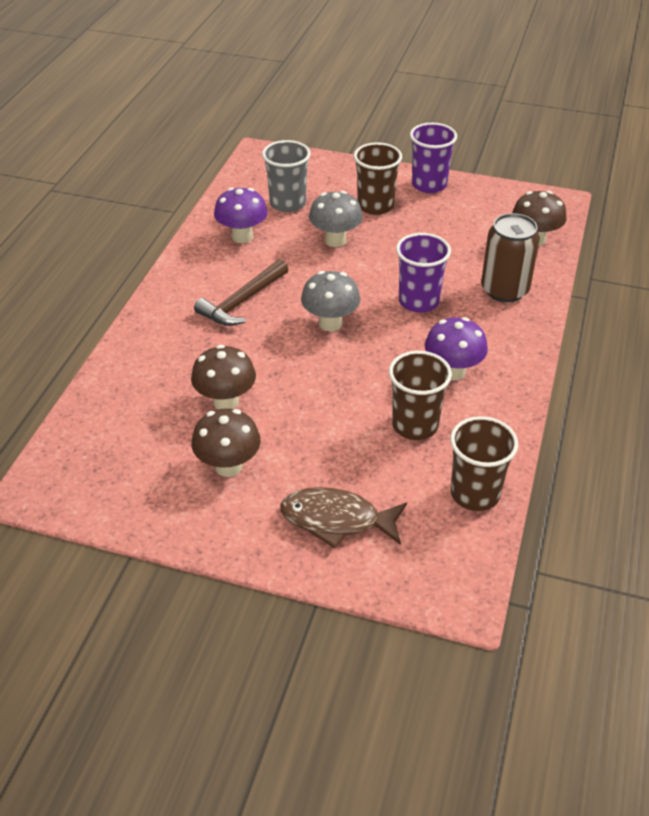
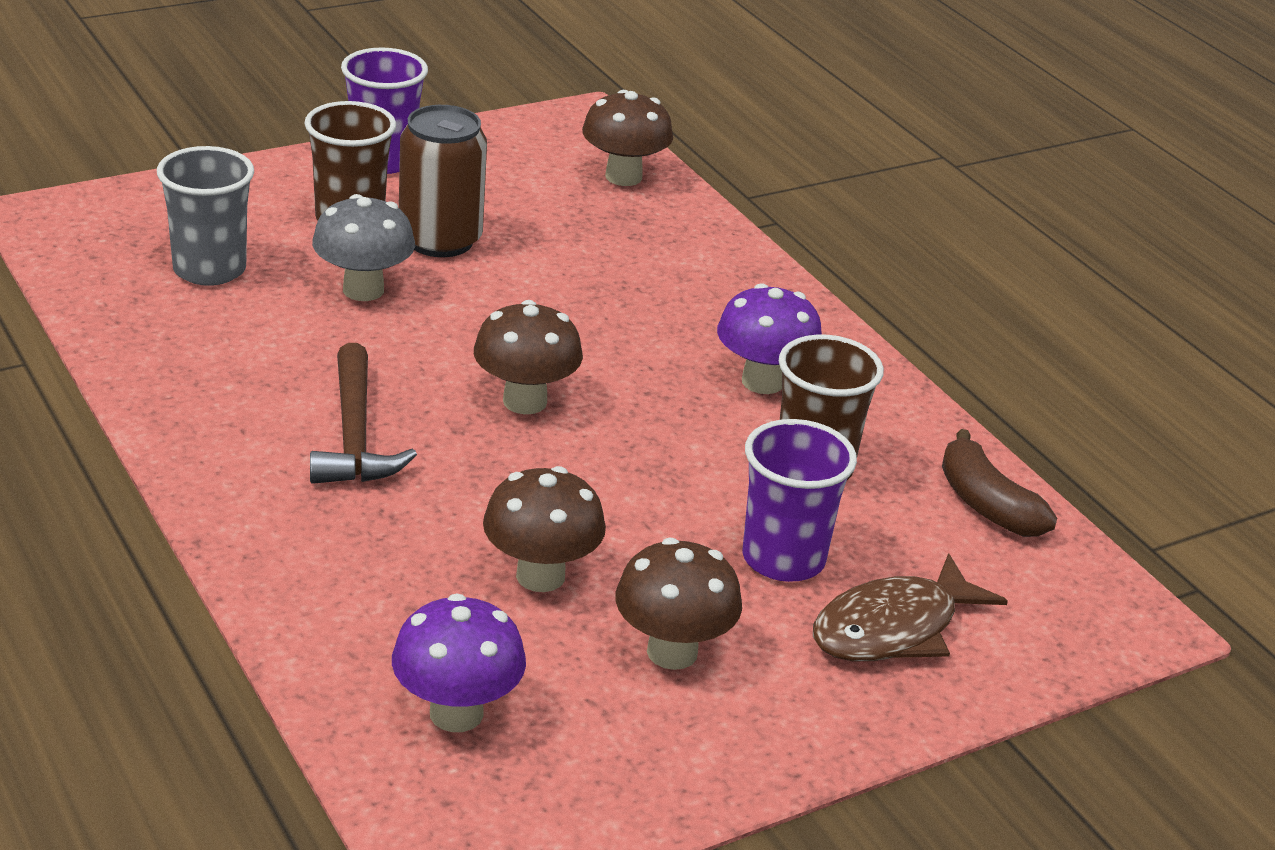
camera: 50 degrees left, 10 degrees down
(242, 236) = (210, 346): purple mushroom -> purple mushroom (456, 713)
(330, 323) = (525, 401): grey mushroom -> brown mushroom
(418, 301) = (596, 317): purple cup -> purple cup (783, 559)
(475, 493) = (987, 504): brown cup -> brown banana
(504, 290) = (677, 254): brown can -> brown can (440, 240)

